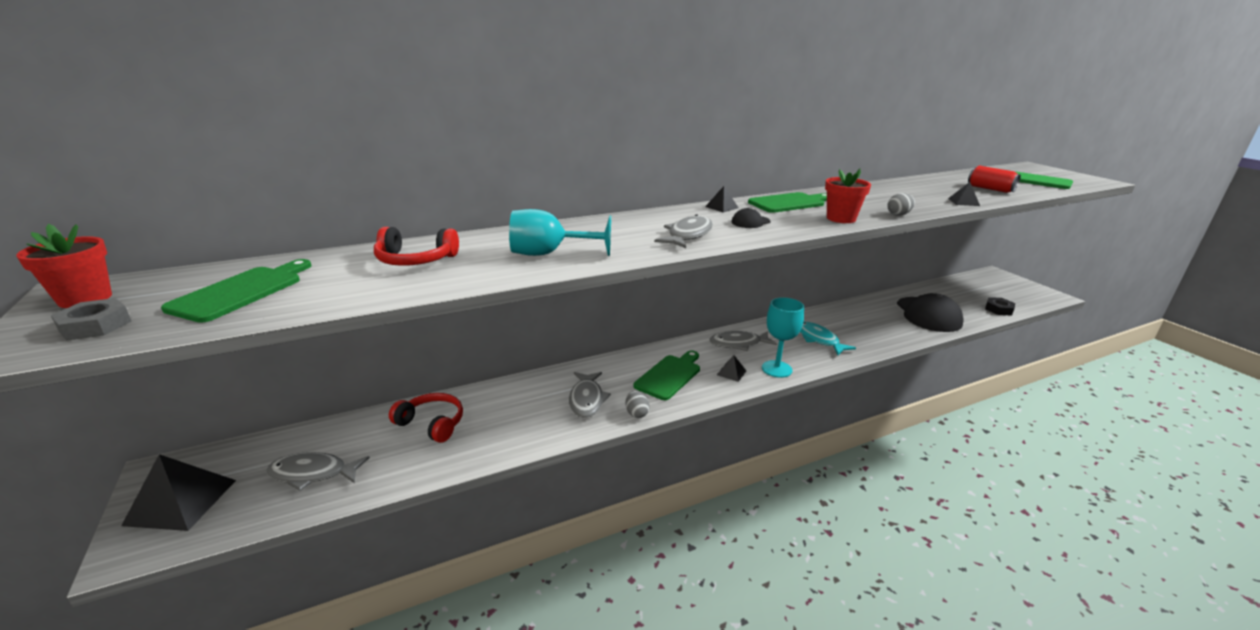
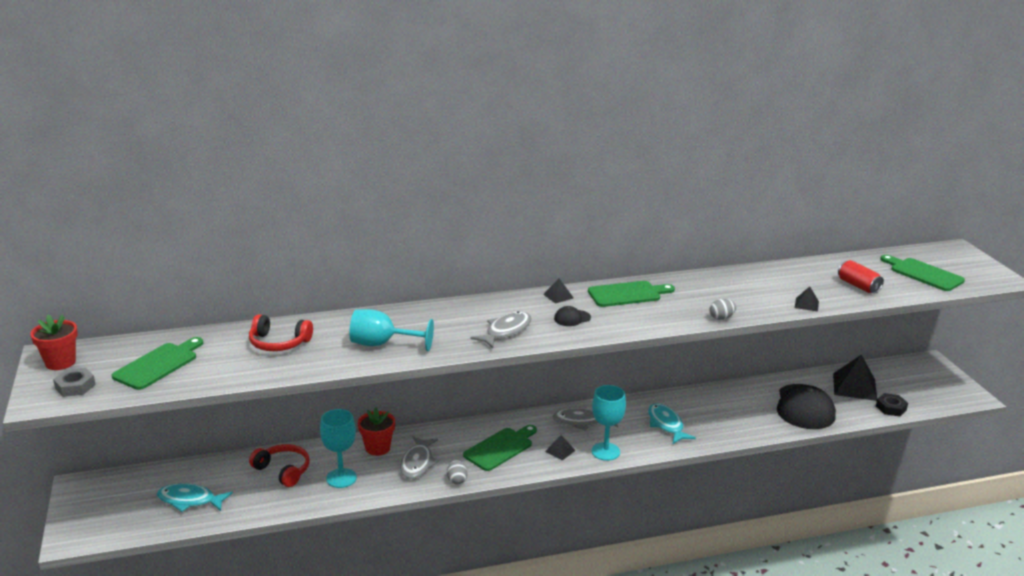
camera: 10 degrees right, 0 degrees up
(181, 502) = (98, 510): black pyramid -> black pyramid (854, 387)
(313, 474) = (190, 500): grey fish -> turquoise fish
(503, 425) = (341, 478): none -> turquoise goblet
(841, 218) = (660, 320): red flower pot -> red flower pot (377, 448)

